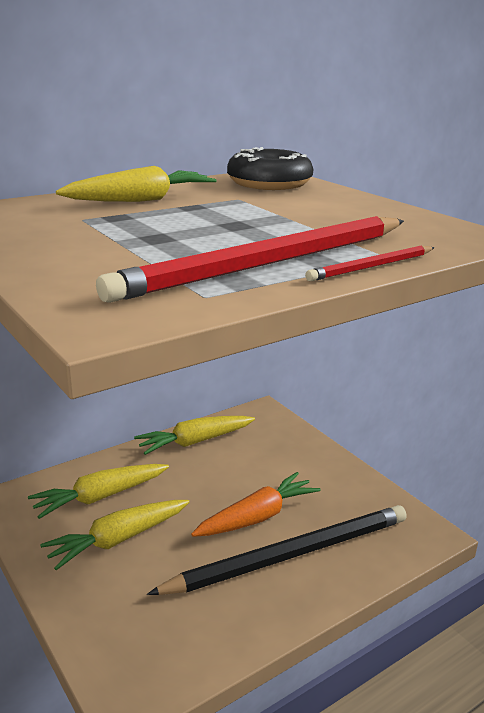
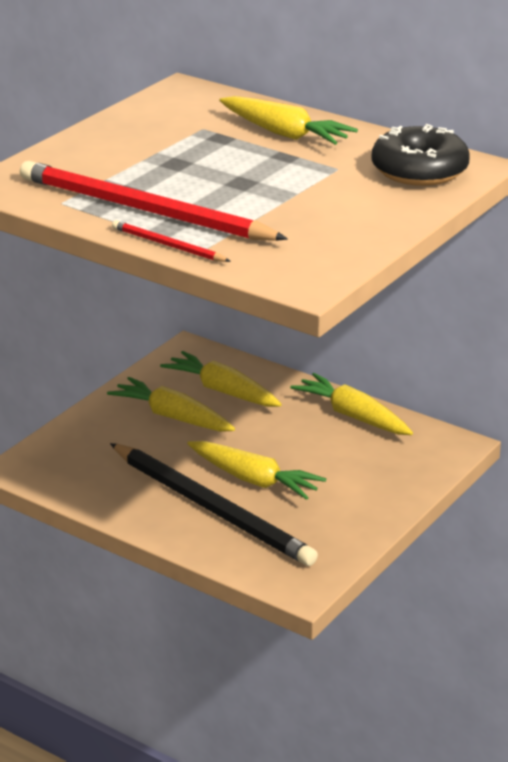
camera: 70 degrees right, 5 degrees up
(257, 517) = (254, 480): orange carrot -> yellow carrot

